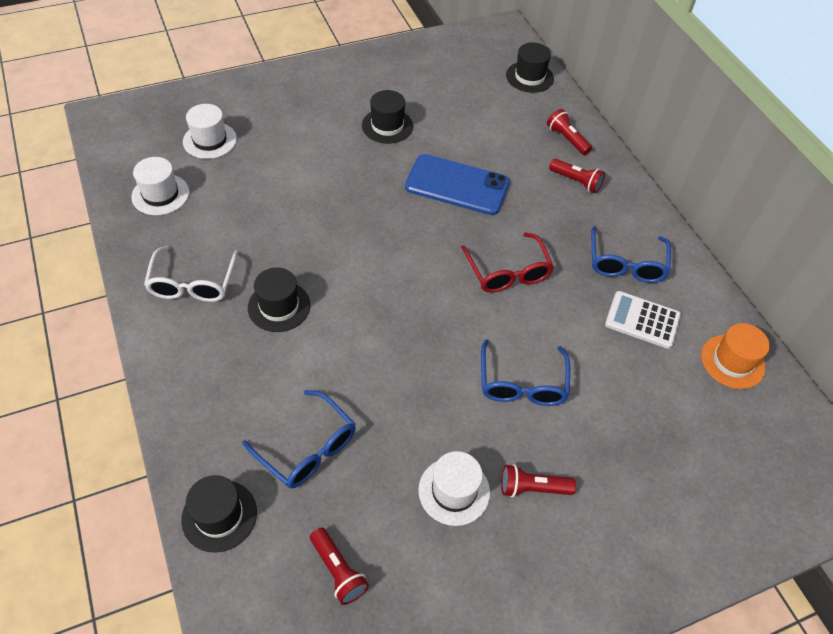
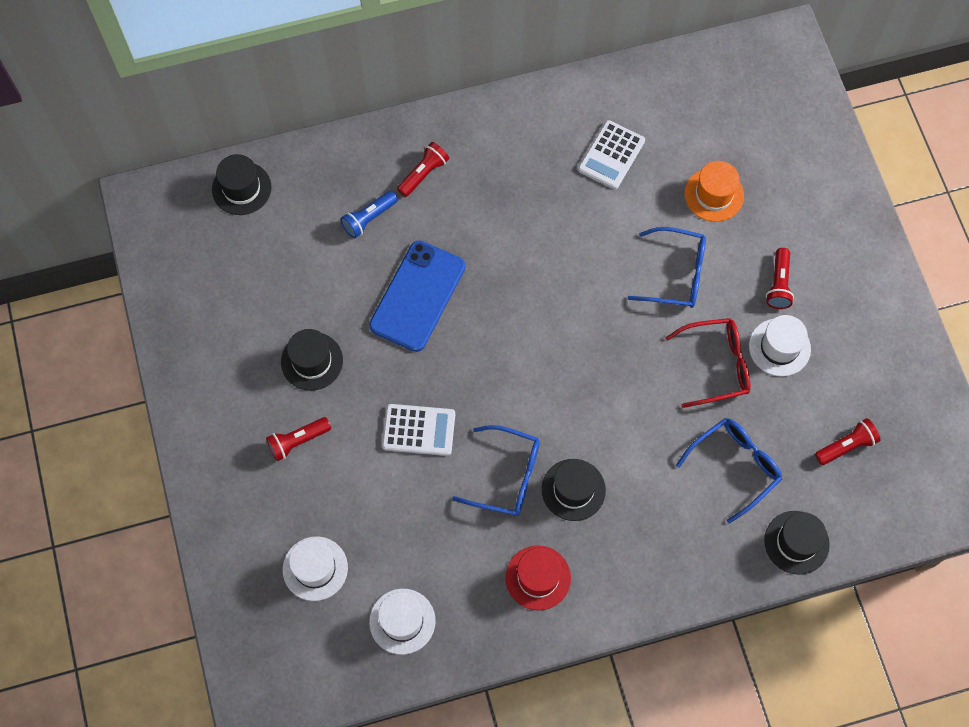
camera: 80 degrees left, 15 degrees up
(193, 284) = (538, 577): white glasses -> red hat
(331, 194) = (419, 430): none -> white calculator
(508, 272) = (545, 264): red glasses -> red glasses (717, 365)
(523, 150) = (369, 218): none -> blue flashlight
(567, 139) = (356, 169): red flashlight -> red flashlight (297, 441)
(626, 264) = (542, 153): blue glasses -> blue glasses (507, 476)
(732, 361) = (661, 92): orange hat -> orange hat (714, 194)

